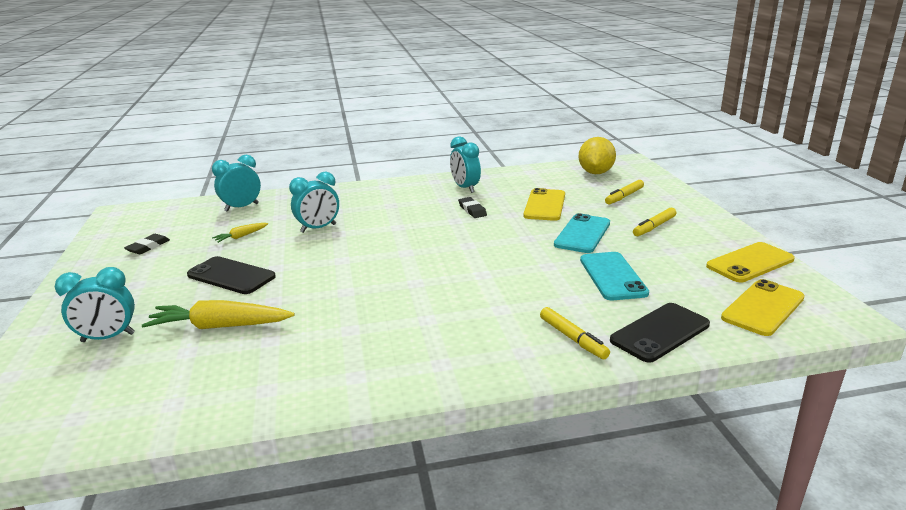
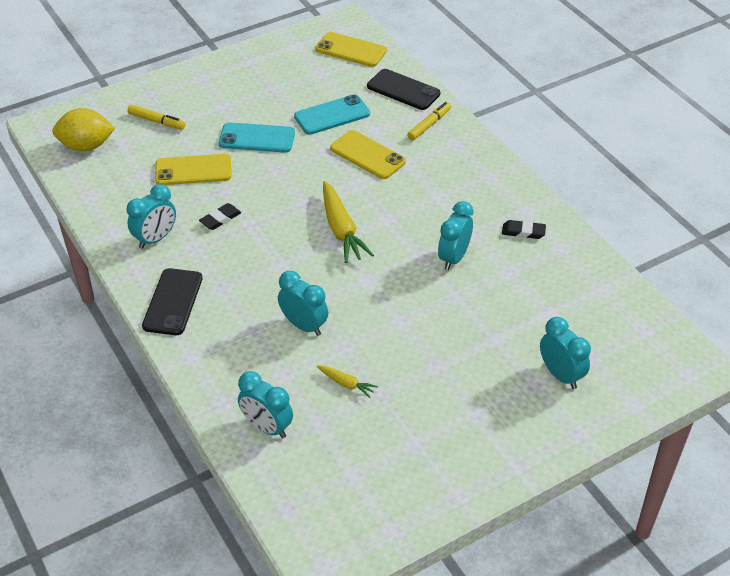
camera: 110 degrees left, 20 degrees up
(148, 247) = (402, 457): black eraser -> black eraser (523, 232)
(220, 326) = (509, 311): yellow carrot -> yellow carrot (341, 230)
(231, 276) = (430, 347): black phone -> black phone (173, 302)
(325, 309) = (454, 258): none -> turquoise clock
(654, 227) = (228, 99): yellow marker -> none
(750, 263) = (283, 53): yellow phone -> yellow phone (367, 155)

